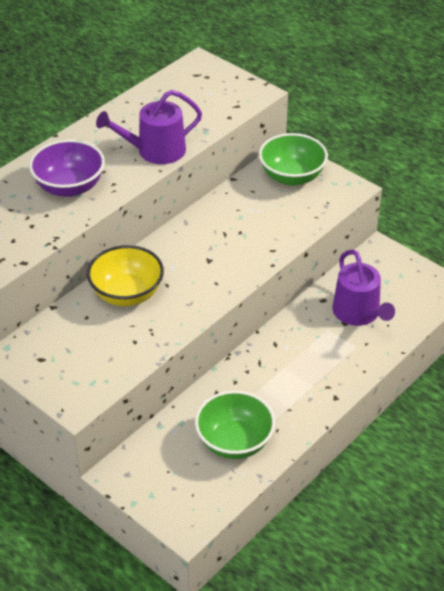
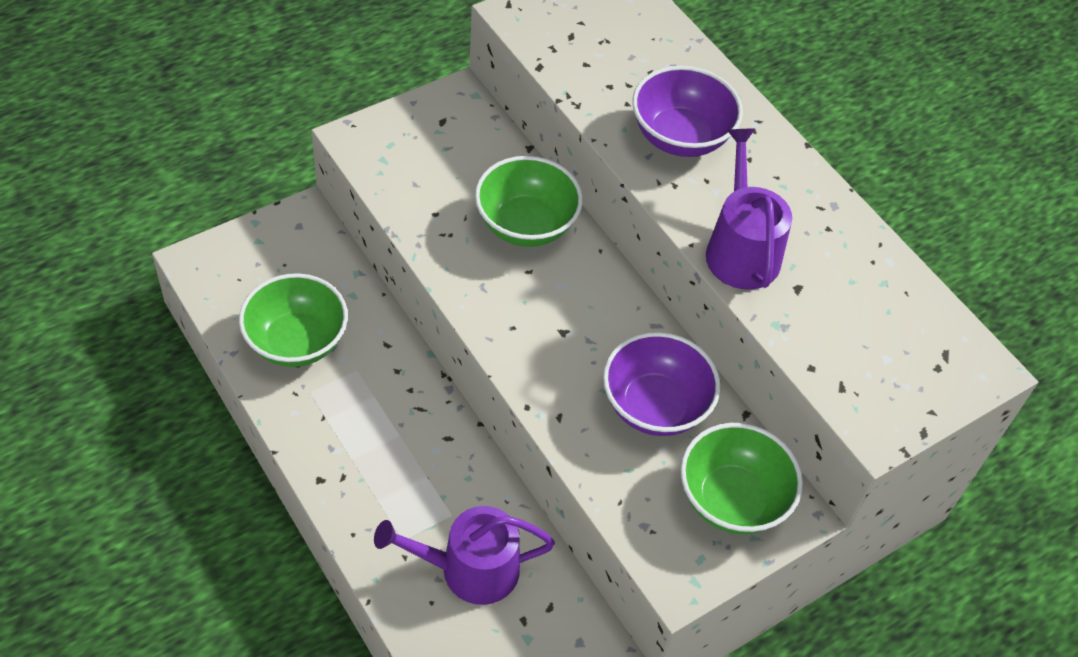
camera: 100 degrees right, 10 degrees up
(127, 294) = (526, 225): yellow bowl -> green bowl
(245, 213) = (655, 406): none -> purple bowl

